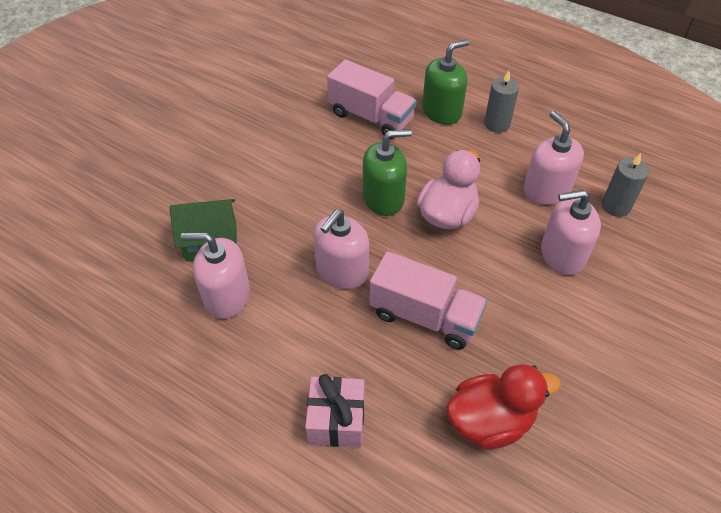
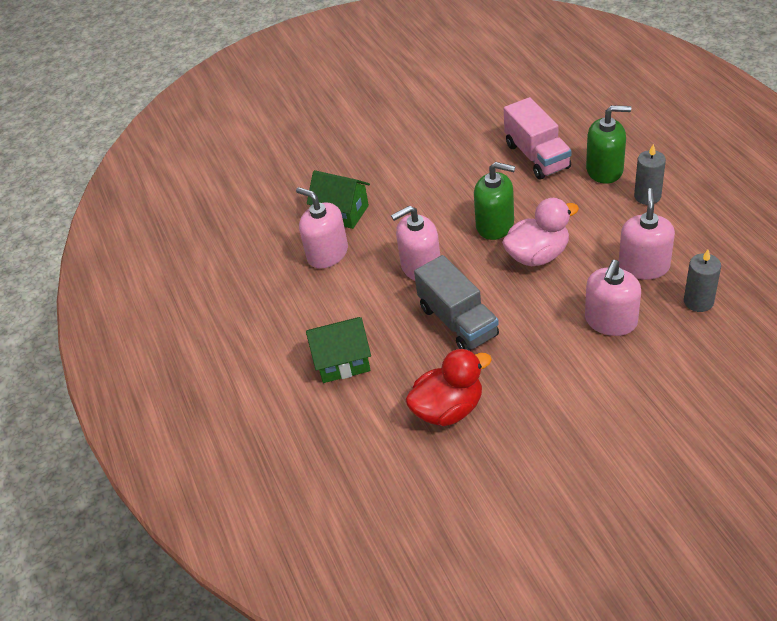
camera: 40 degrees right, 5 degrees down
(336, 420) = (342, 361): pink gift -> green house
(424, 316) = (458, 321): pink truck -> grey truck
(490, 421) = (448, 409): red duck -> red duck turned 45 degrees counterclockwise
(562, 255) = (610, 321): pink soap dispenser -> pink soap dispenser turned 90 degrees counterclockwise

